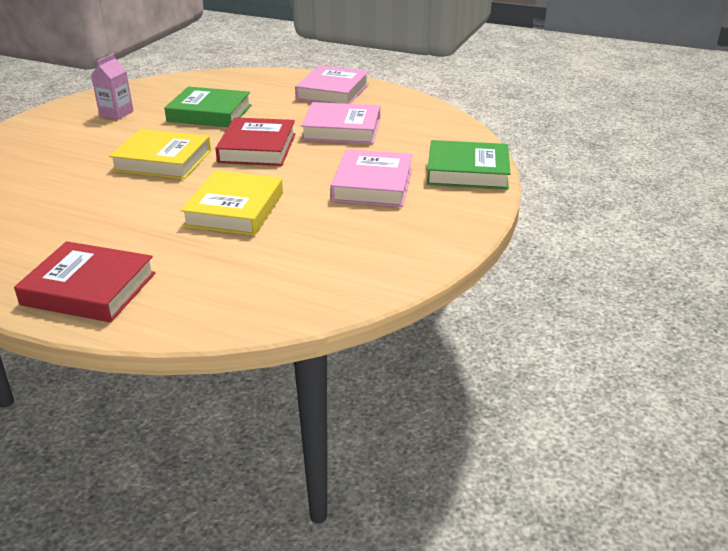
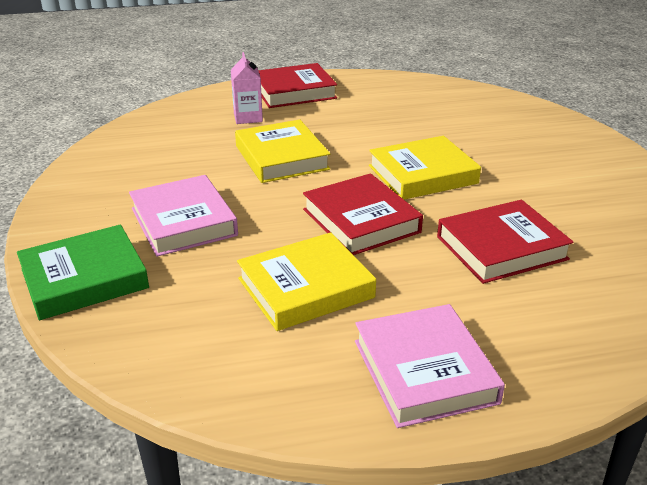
camera: 145 degrees right, 0 degrees up
(116, 113) = (590, 206): pink carton -> pink carton (248, 117)
(209, 113) = (501, 248): green book -> red book
(342, 129) = (305, 288): pink book -> yellow book

